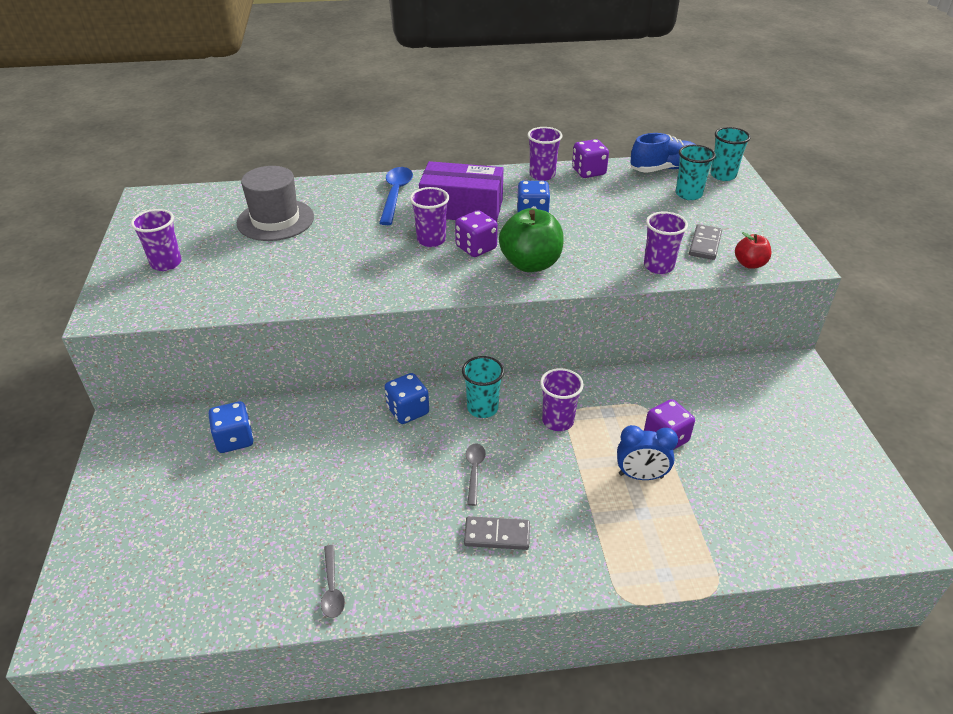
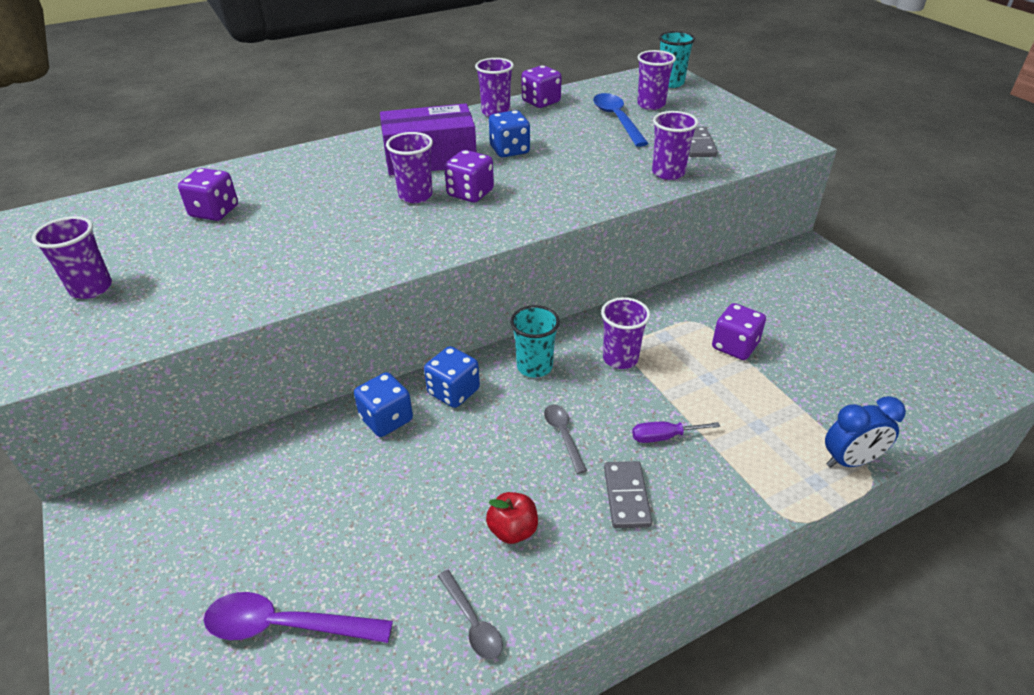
camera: 20 degrees left, 0 degrees up
(208, 546) = (285, 625): none -> purple spoon
(235, 439) = (257, 483): blue dice -> blue dice (386, 419)
(275, 220) = (214, 211): grey hat -> purple dice
(396, 194) = (347, 159): blue spoon -> blue spoon (617, 119)
(497, 535) = (626, 496): grey domino -> grey domino turned 75 degrees counterclockwise
(530, 264) = (539, 197): green apple -> none
(555, 497) = (664, 437): none -> purple screwdriver
(640, 476) = (733, 390): blue clock -> blue clock (850, 461)
(663, 169) = (612, 87): blue shoe -> none
(688, 194) = (651, 104): turquoise cup -> purple cup
(749, 264) = (750, 153): red apple -> red apple (513, 530)

